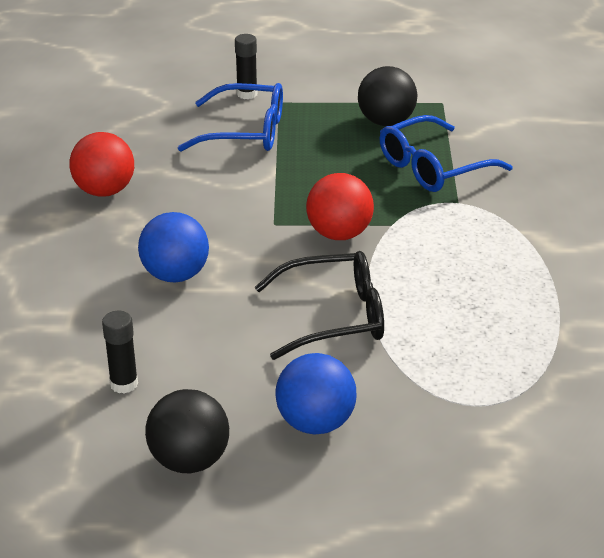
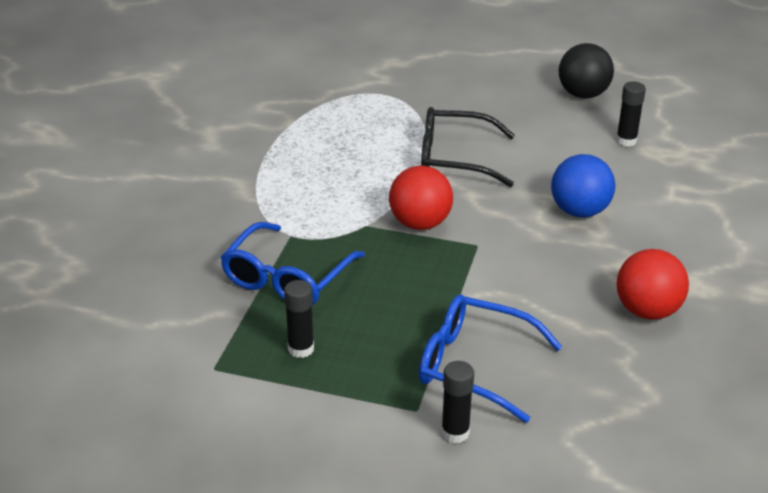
camera: 165 degrees left, 0 degrees up
(315, 423) = (494, 100): blue ball -> none
(386, 122) = (301, 349): black ball -> black glue stick
(433, 167) = (287, 278): blue glasses -> blue glasses turned 135 degrees clockwise

